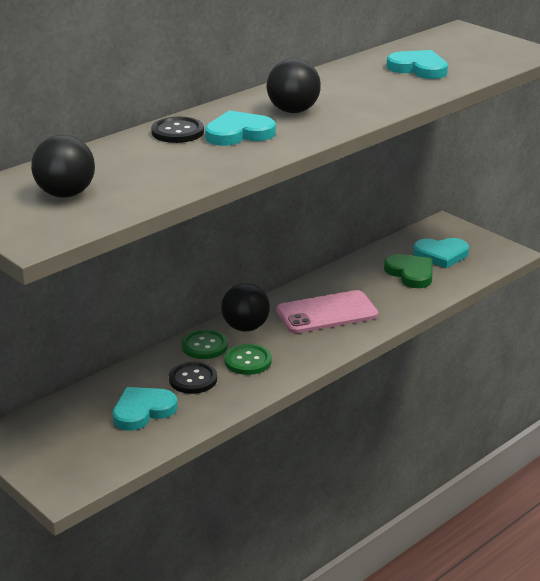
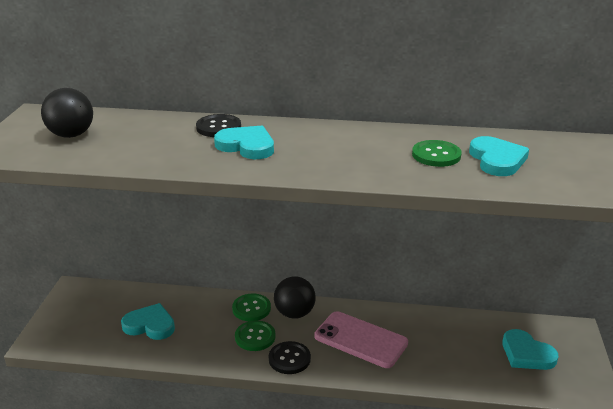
camera: 50 degrees right, 0 degrees up
(193, 379) = (207, 325): black button -> black button (289, 359)
(293, 111) = (319, 147): black ball -> none
(378, 81) = (436, 155): none -> green button
(410, 273) = (474, 352): green heart -> none

